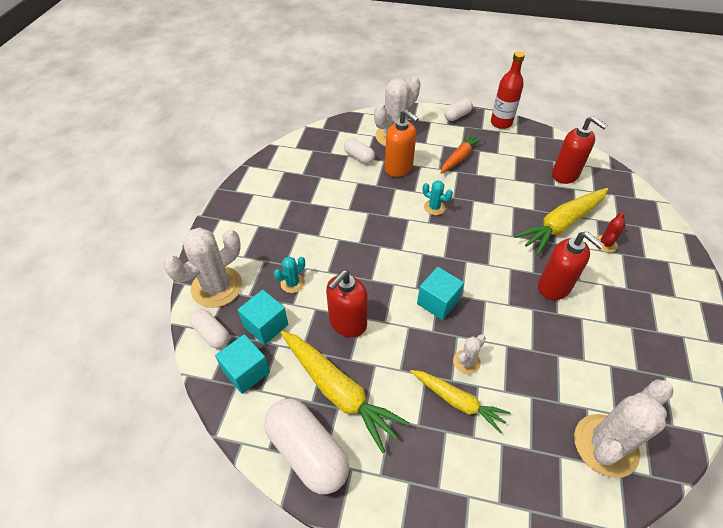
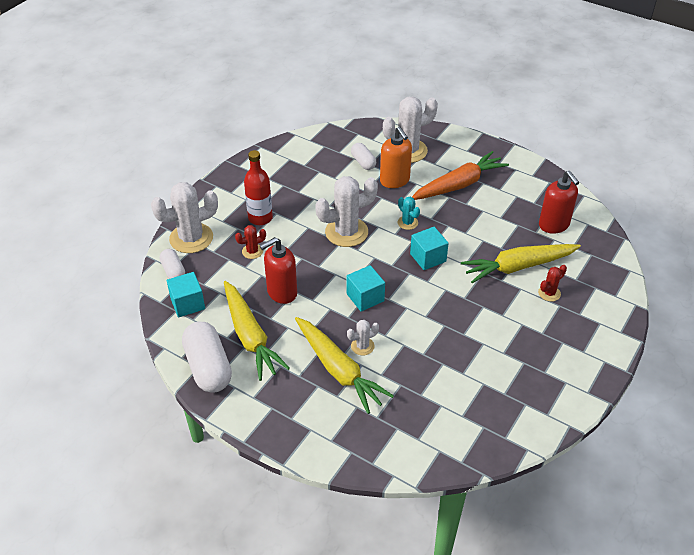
camera: 20 degrees right, 5 degrees down
(266, 325) = (217, 276): turquoise cube -> turquoise cube (428, 257)
(292, 283) = (252, 251): turquoise cactus -> red cactus
(457, 116) = (481, 145): white capsule -> none
(458, 402) = (339, 370): yellow carrot -> yellow carrot, size x1.58
(459, 157) = (459, 185): orange carrot -> orange carrot, size x1.58
(501, 123) = (522, 162): red bottle -> red bottle (260, 218)
(554, 287) = (475, 314): red soap dispenser -> none
(605, 445) = (438, 432): white cactus -> white cactus (346, 232)

